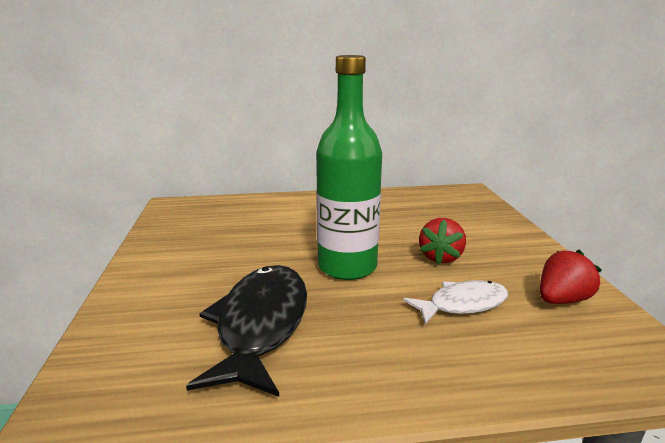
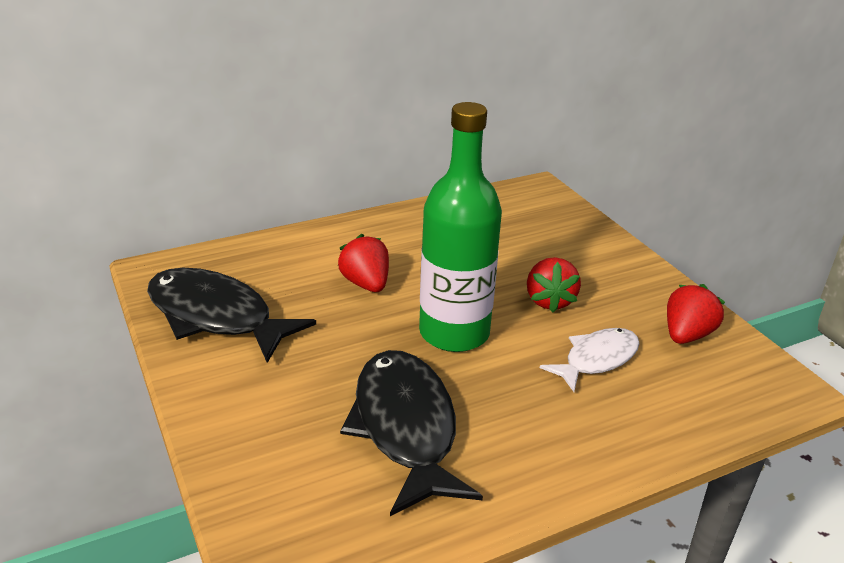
camera: 20 degrees left, 10 degrees up
(184, 233) = (216, 317): none -> black fish
(301, 228) = (366, 284): none -> red strawberry

